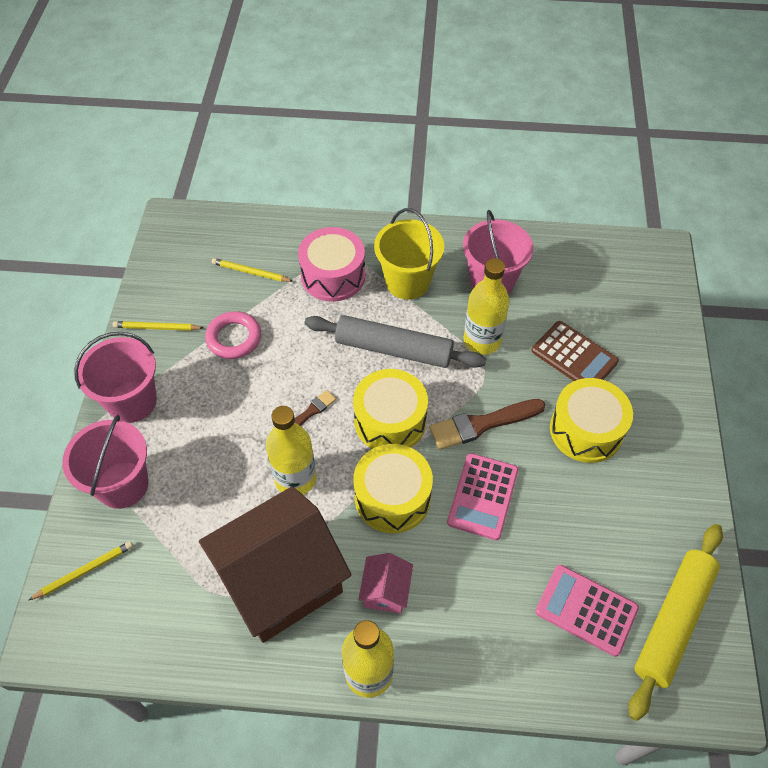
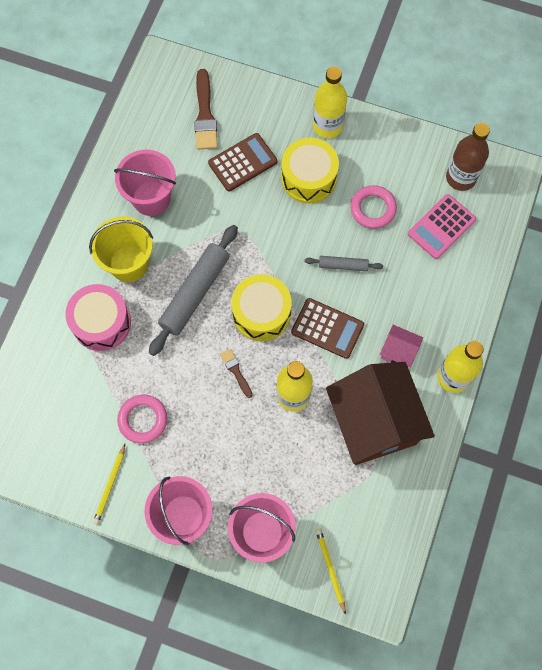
camera: 75 degrees left, 15 degrees up
(251, 272) = (73, 392): yellow pencil -> none
(392, 497) = (327, 328): yellow drum -> brown calculator
(482, 341) = (207, 224): yellow bottle -> yellow bottle (327, 126)
(482, 424) = (283, 247): brown brush -> brown brush (205, 115)
(483, 496) = (343, 265): pink calculator -> grey rolling pin
(575, 514) = (373, 209): none -> pink ring
(673, 621) = (461, 178): yellow rolling pin -> brown bottle

